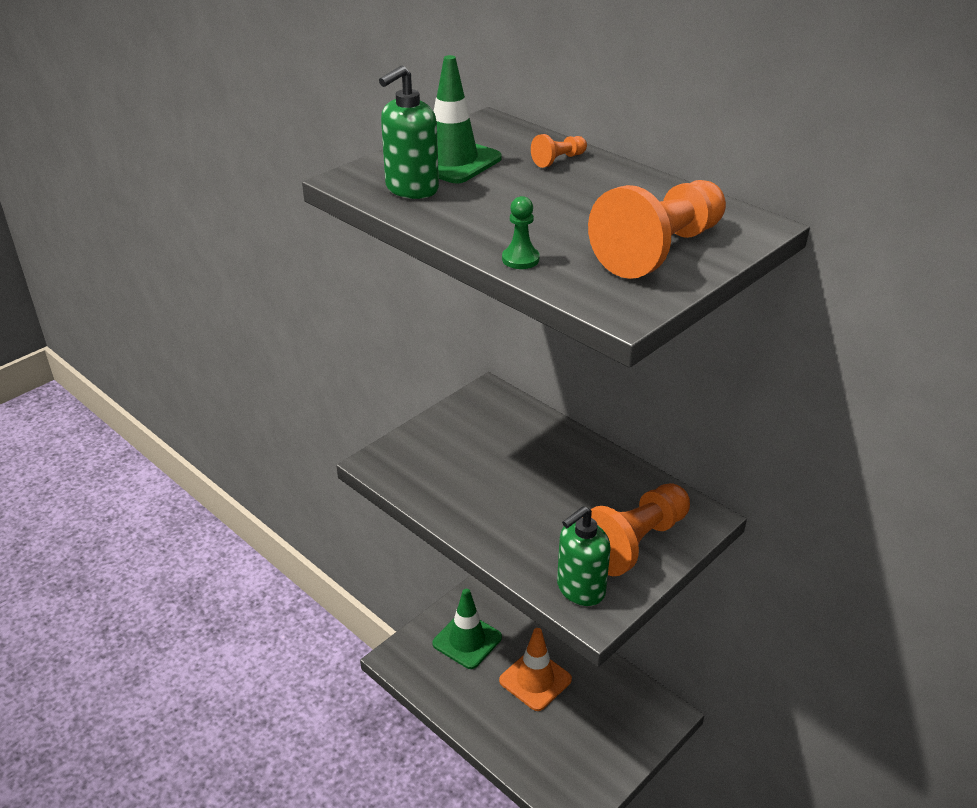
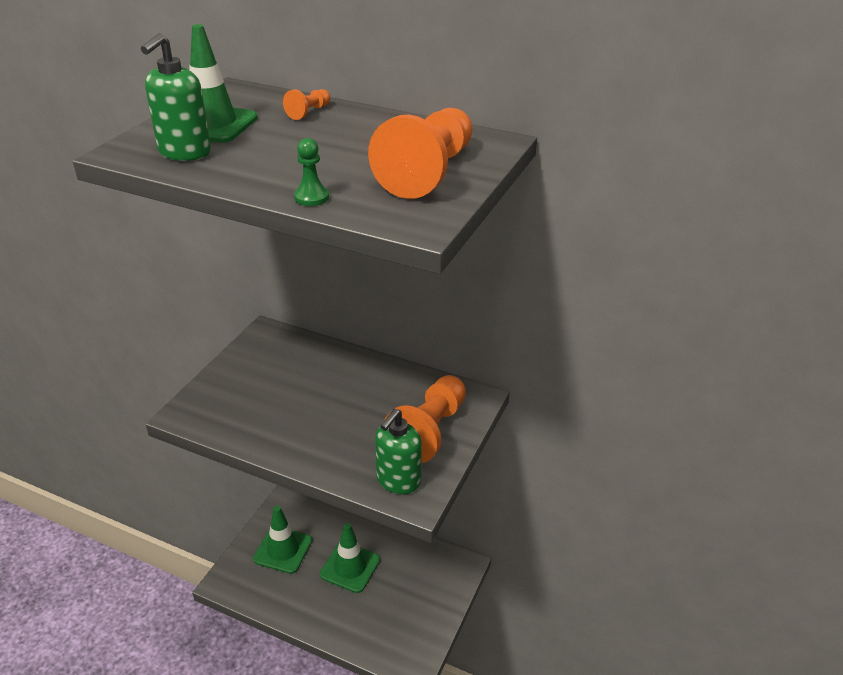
camera: 20 degrees left, 0 degrees up
(535, 680) = (350, 567): orange traffic cone -> green traffic cone

